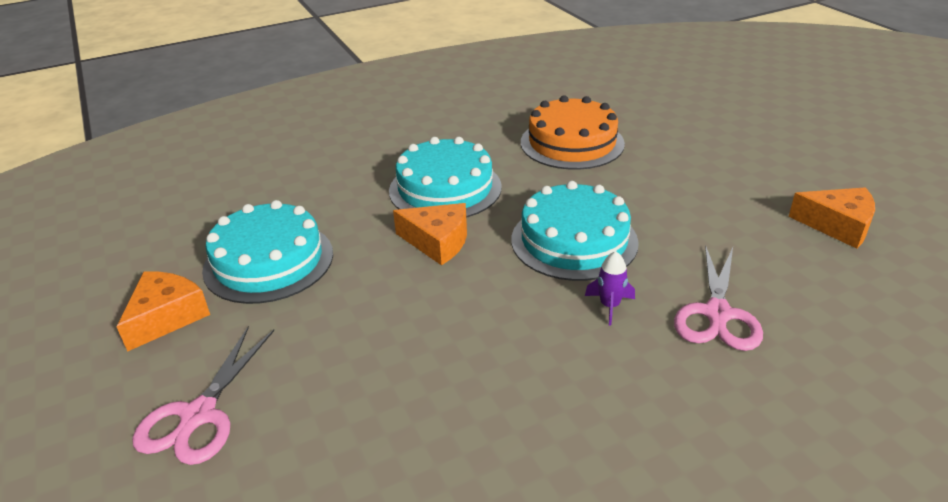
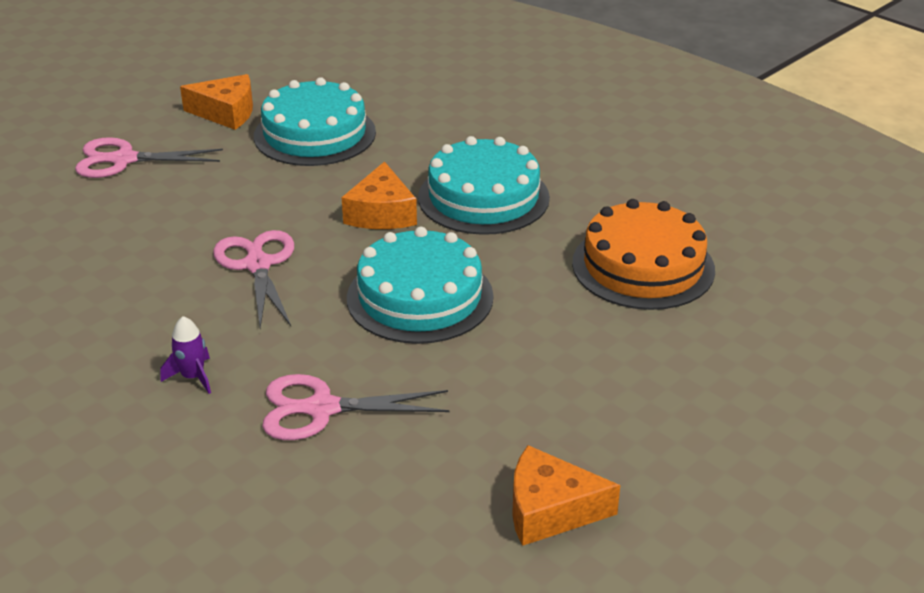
camera: 70 degrees right, 0 degrees up
(484, 327) = (258, 265): none -> pink scissors
(609, 306) = (312, 334): purple rocket -> purple rocket (193, 377)
(837, 225) = (550, 510): orange cheese -> orange cheese turned 90 degrees clockwise

